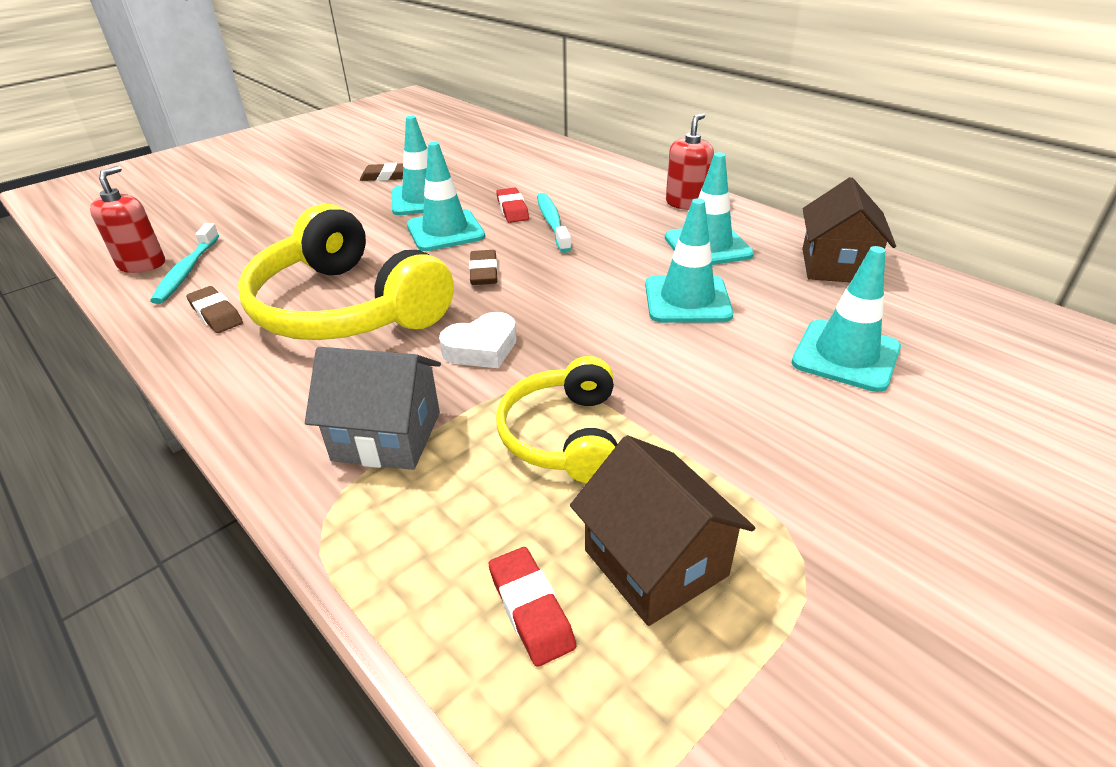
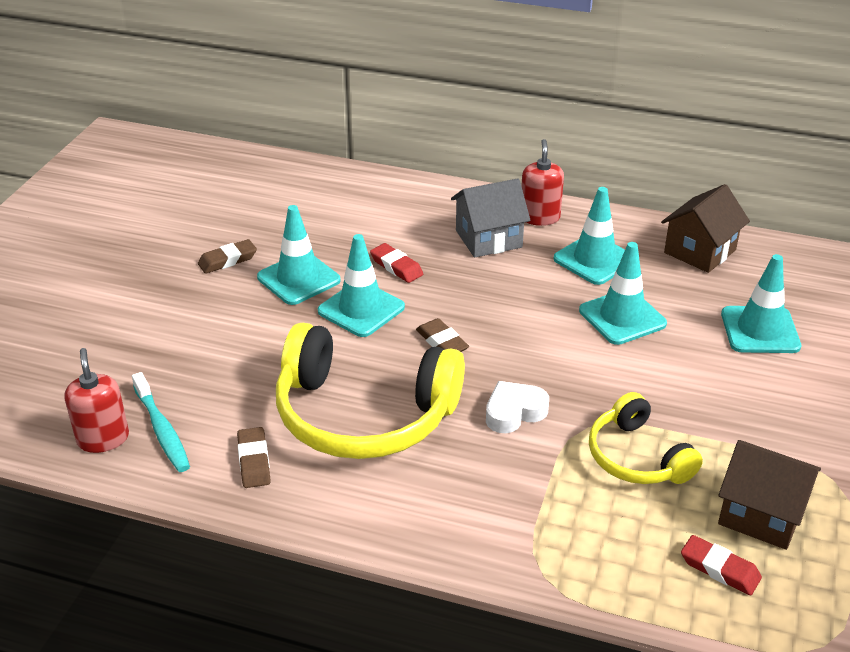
camera: 30 degrees left, 0 degrees up
(216, 314) = (254, 461): brown eraser -> brown eraser turned 60 degrees clockwise
(387, 436) = (521, 505): grey house -> grey house (489, 239)
(482, 348) = (514, 412): white heart -> white heart turned 150 degrees counterclockwise
(552, 223) = (447, 272): turquoise toothbrush -> none
(836, 266) = (700, 251): brown house -> brown house turned 60 degrees clockwise

